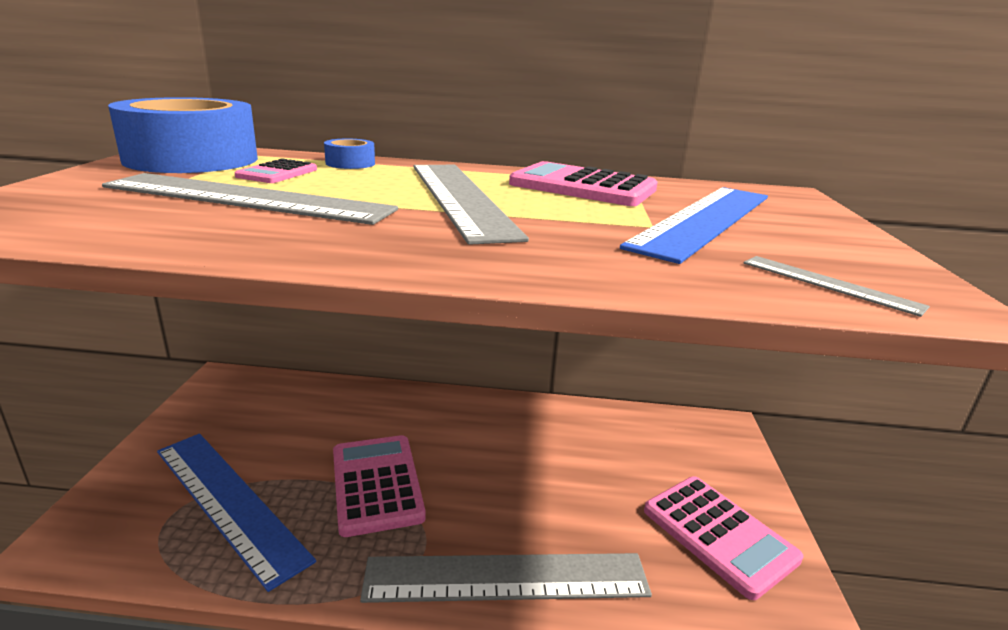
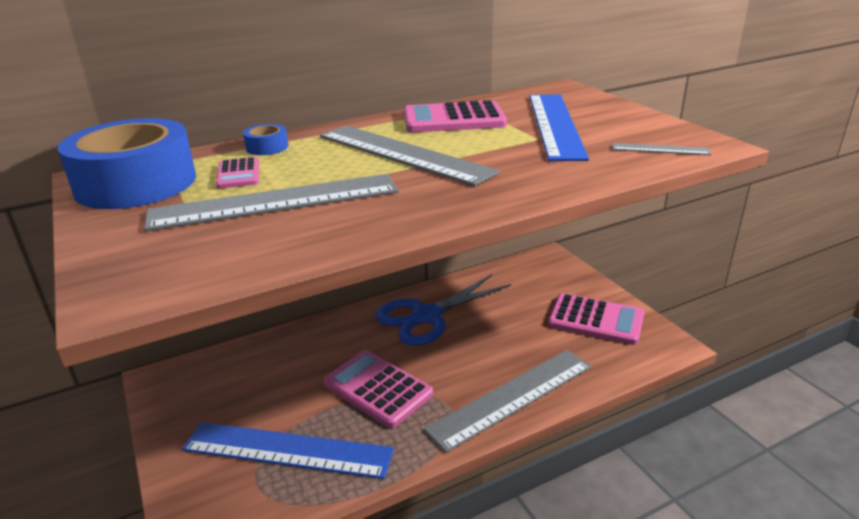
camera: 30 degrees left, 5 degrees up
(510, 431) = (427, 316): none -> blue scissors

